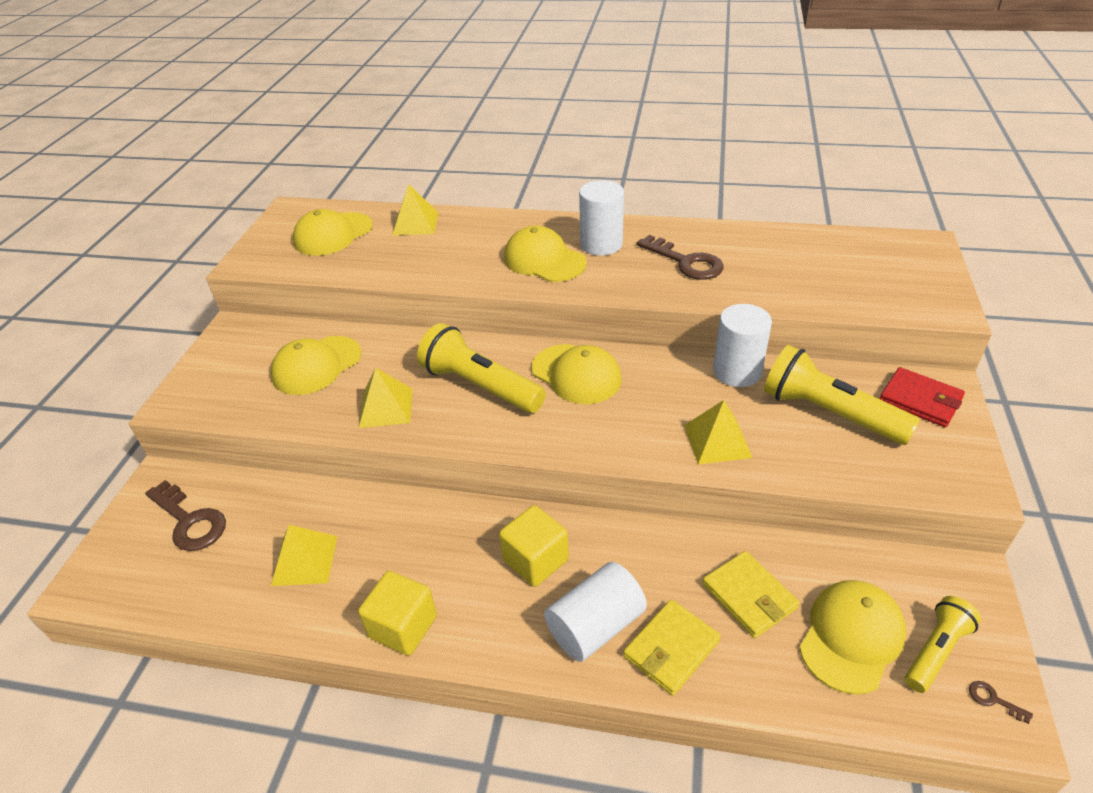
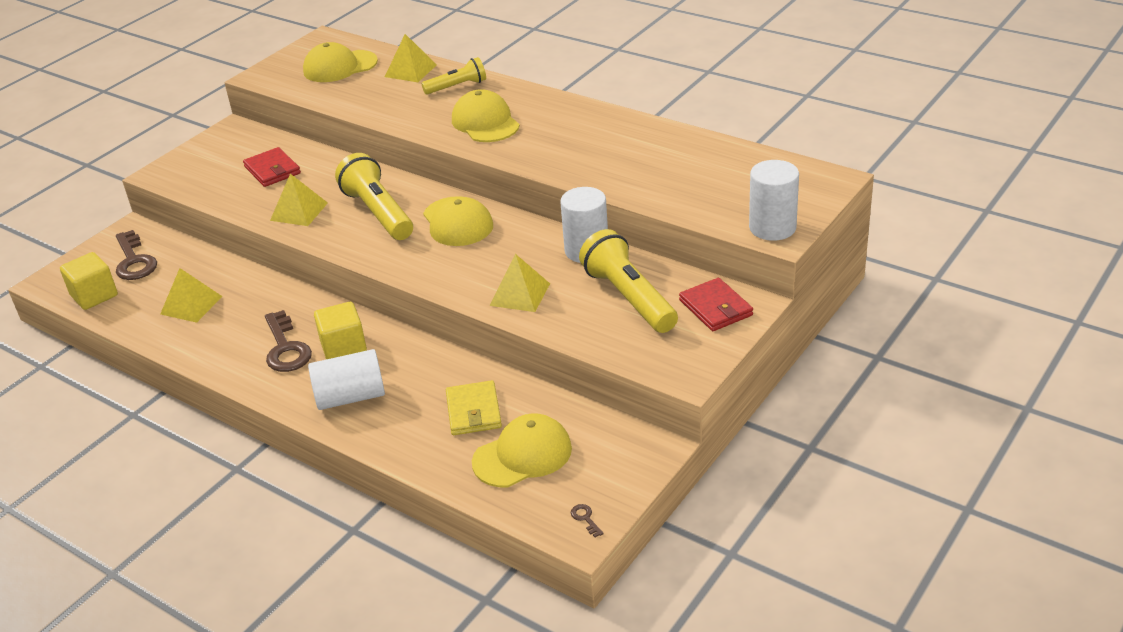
camera: 25 degrees right, 5 degrees down
(316, 365) = (272, 170): yellow cap -> red wallet
(403, 627) = (226, 361): yellow cube -> yellow cube (94, 296)
(601, 244) = (544, 119): white cylinder -> white cylinder (772, 227)
(671, 649) = (390, 424): yellow wallet -> none
(686, 262) = (599, 149): brown key -> brown key (286, 348)
(935, 651) = (575, 481): yellow flashlight -> yellow flashlight (457, 86)

